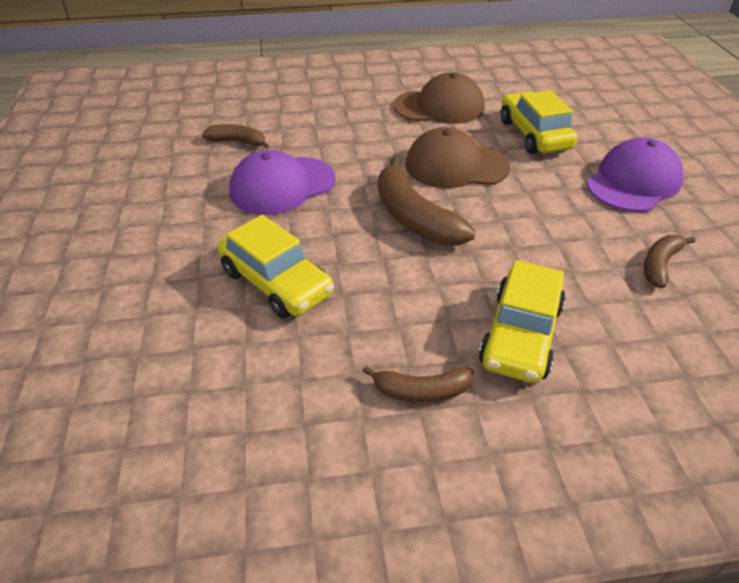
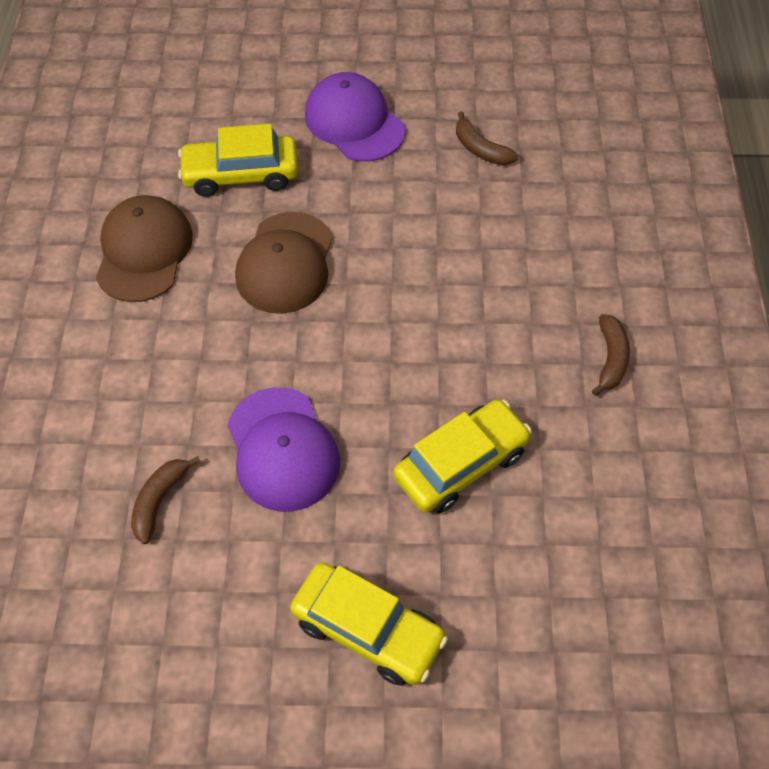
camera: 80 degrees left, 15 degrees up
(414, 217) = (375, 322): brown banana -> none
(521, 335) = (554, 273): yellow car -> yellow car (368, 629)

